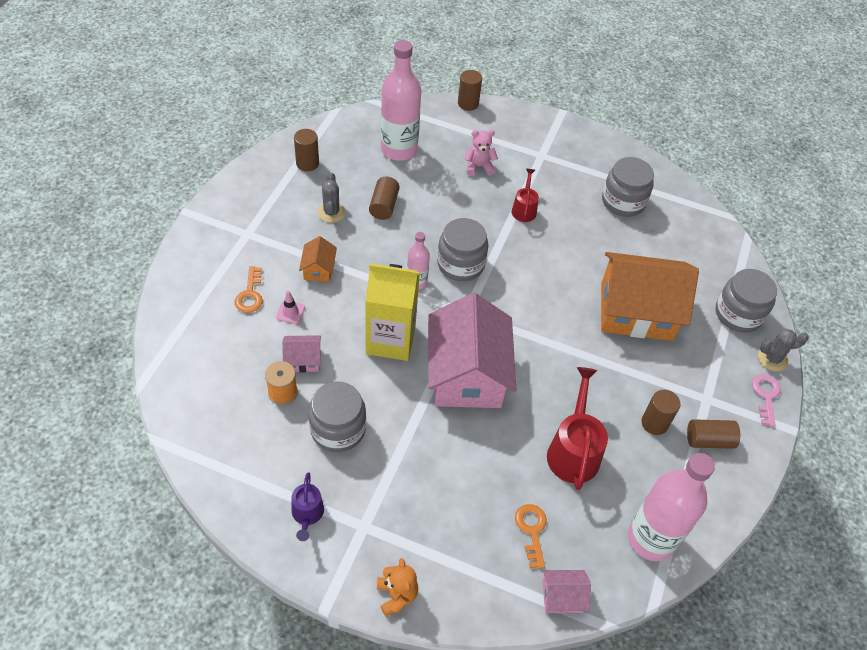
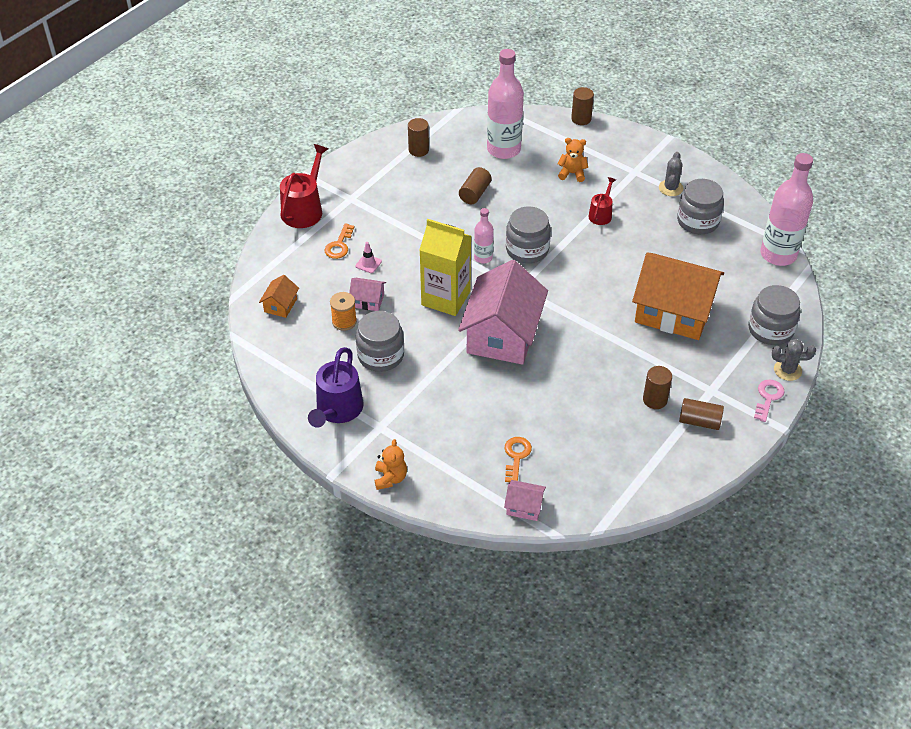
camera: 20 degrees right, 5 degrees down
(307, 514) = (337, 410): purple watering can -> purple watering can, size x1.76
(318, 269) = (402, 235): orange house -> orange house (280, 305)
(331, 212) = (427, 192): grey cactus -> grey cactus (670, 188)
(479, 167) = (572, 173): pink teddy bear -> orange teddy bear
(573, 451) = (574, 407): red watering can -> red watering can (304, 210)
(651, 538) = (616, 482): pink bottle -> pink bottle (778, 254)

